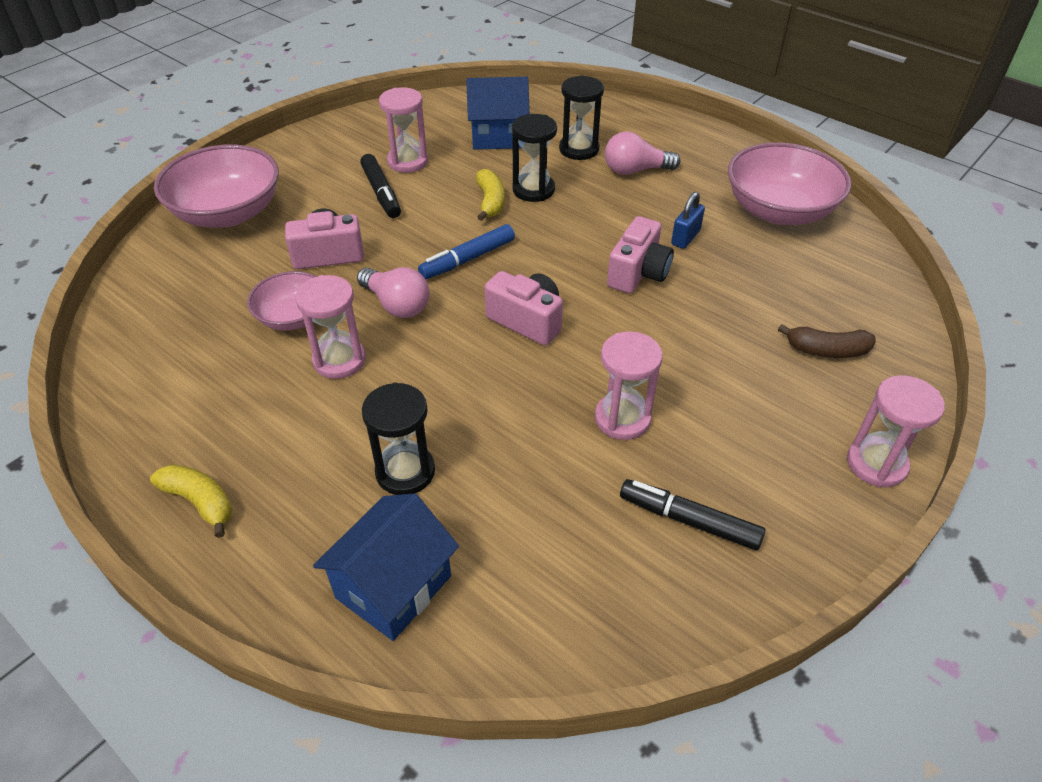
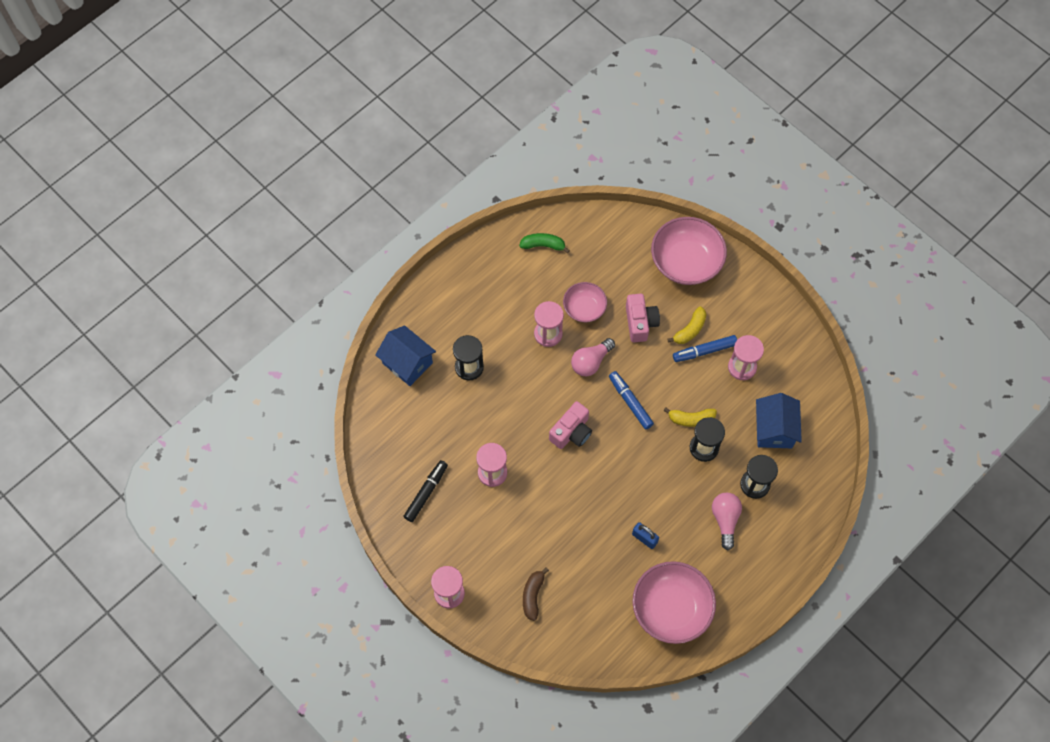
camera: 95 degrees right, 20 degrees up
(151, 377) = (543, 245): none -> green banana
(200, 502) = (461, 280): yellow banana -> yellow banana (690, 330)
(381, 193) = (704, 351): black marker -> blue marker
(638, 273) = (610, 501): pink camera -> none

